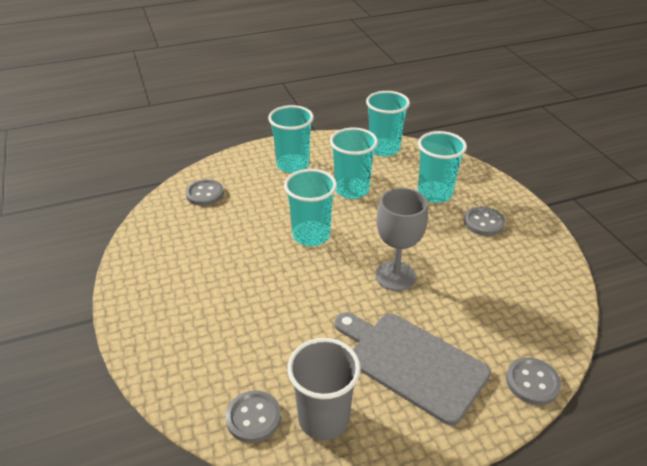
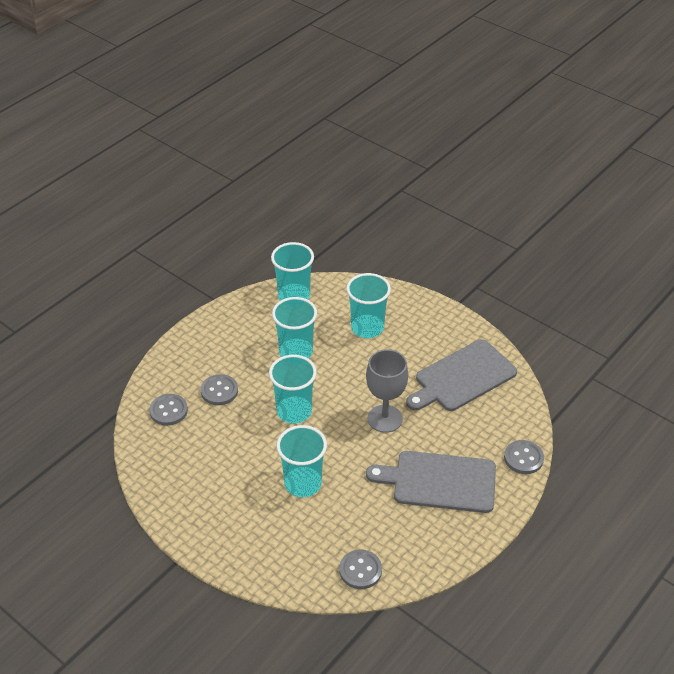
camera: 30 degrees left, 5 degrees up
(292, 165) = (224, 347): turquoise cup -> turquoise cup (303, 483)
(323, 418) = (407, 548): grey cup -> none
(483, 222) = (422, 341): grey button -> grey button (219, 391)
(507, 270) = (462, 377): none -> grey cutting board

